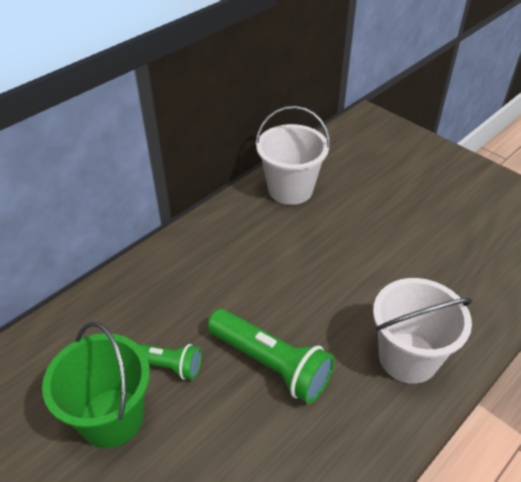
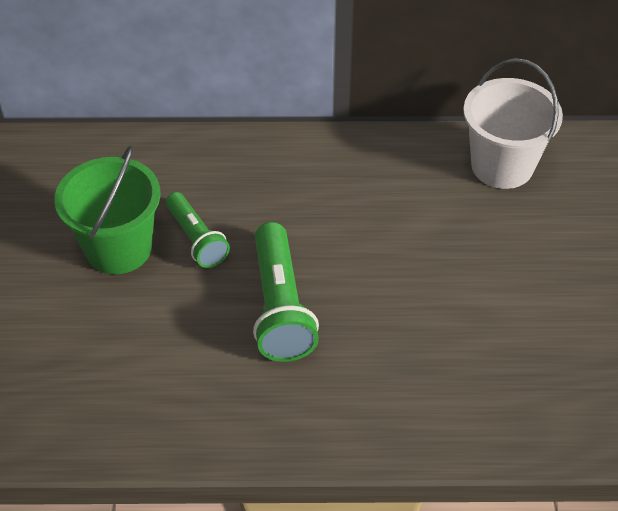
camera: 45 degrees right, 5 degrees up
(408, 357) = (406, 400): white bucket -> none

